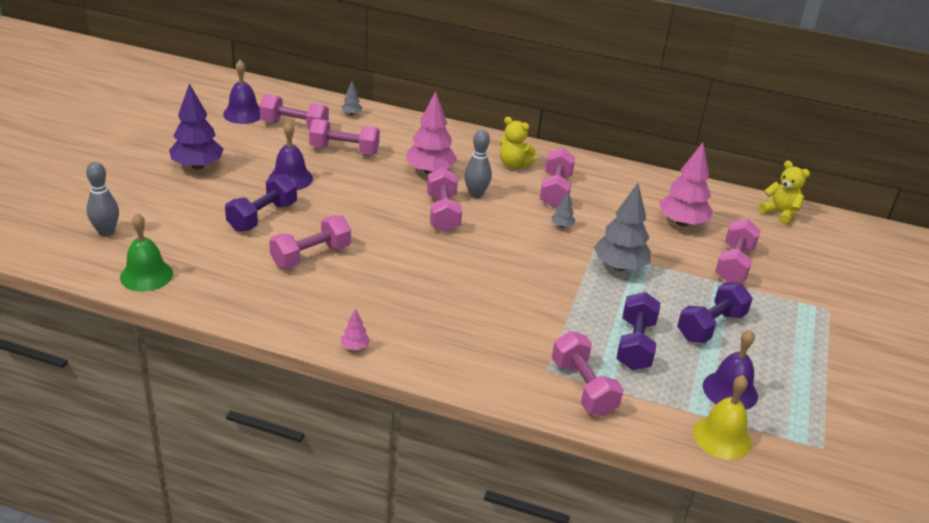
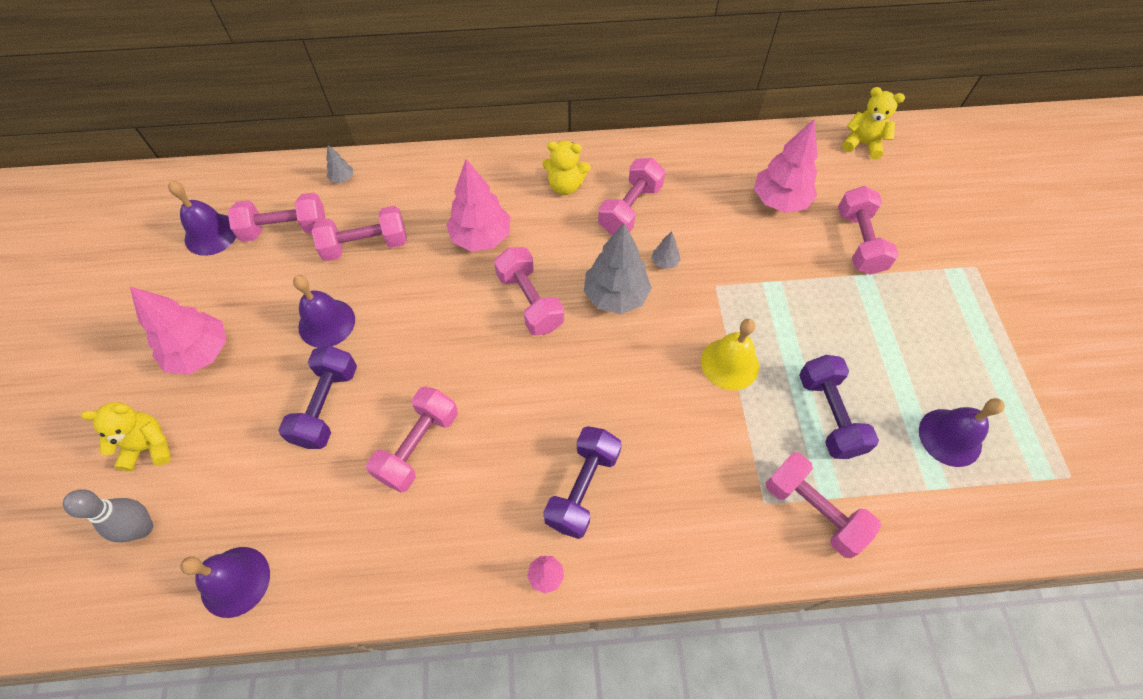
camera: 20 degrees left, 25 degrees up
(135, 197) = (149, 447): none -> yellow teddy bear
(146, 275) = (235, 581): green bell -> purple bell
(197, 166) = (201, 353): purple tree -> pink tree
(476, 194) = (550, 253): grey bowling pin -> none
(555, 191) = (630, 209): pink dumbbell -> pink dumbbell turned 45 degrees clockwise
(619, 266) = (754, 299): grey tree -> grey tree (615, 296)
(710, 326) = (884, 348): purple dumbbell -> purple dumbbell (583, 488)
(722, 437) = (977, 512): yellow bell -> yellow bell (730, 363)

